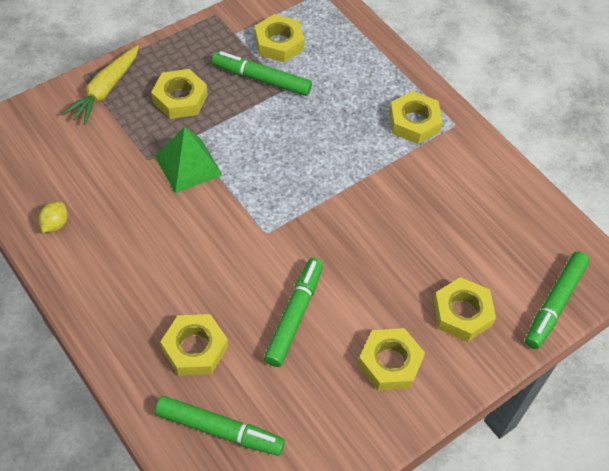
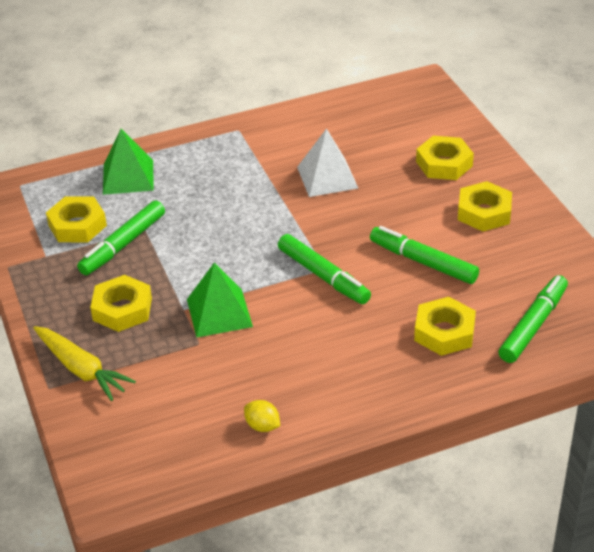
camera: 70 degrees left, 15 degrees down
(355, 60) = (128, 177): none -> green pyramid
(403, 211) = (327, 177): none -> white pyramid
(414, 122) = (225, 153): yellow nut -> none
(554, 304) = (446, 114): green marker -> green marker (323, 276)

